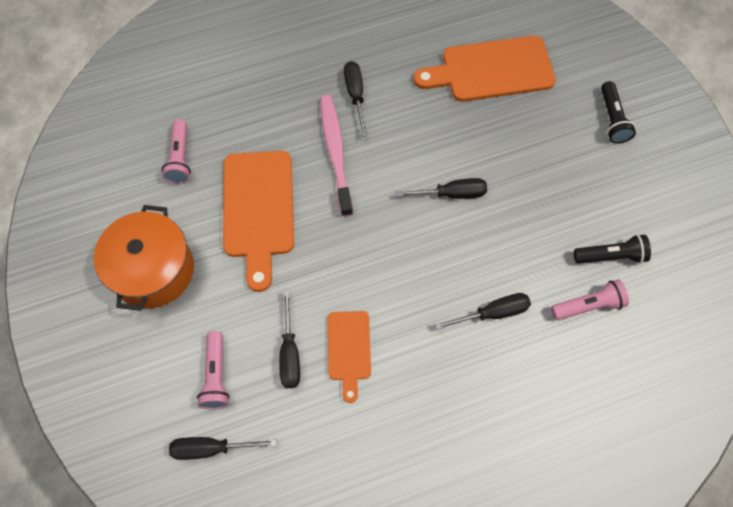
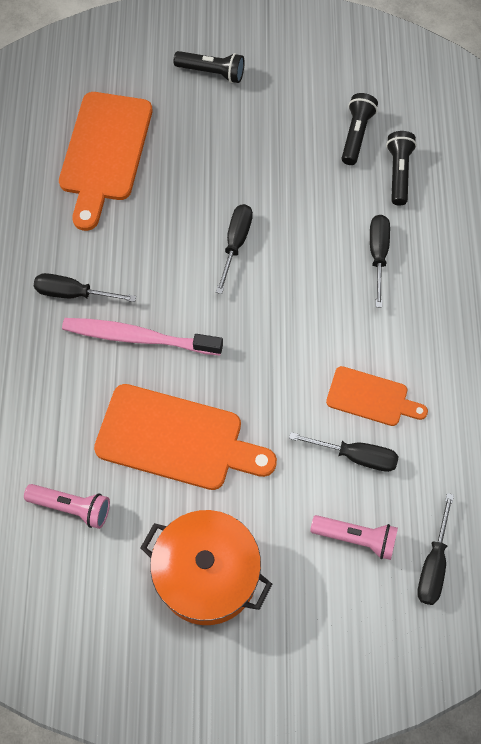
camera: 70 degrees left, 0 degrees up
(588, 305) = (398, 173): pink flashlight -> black flashlight

